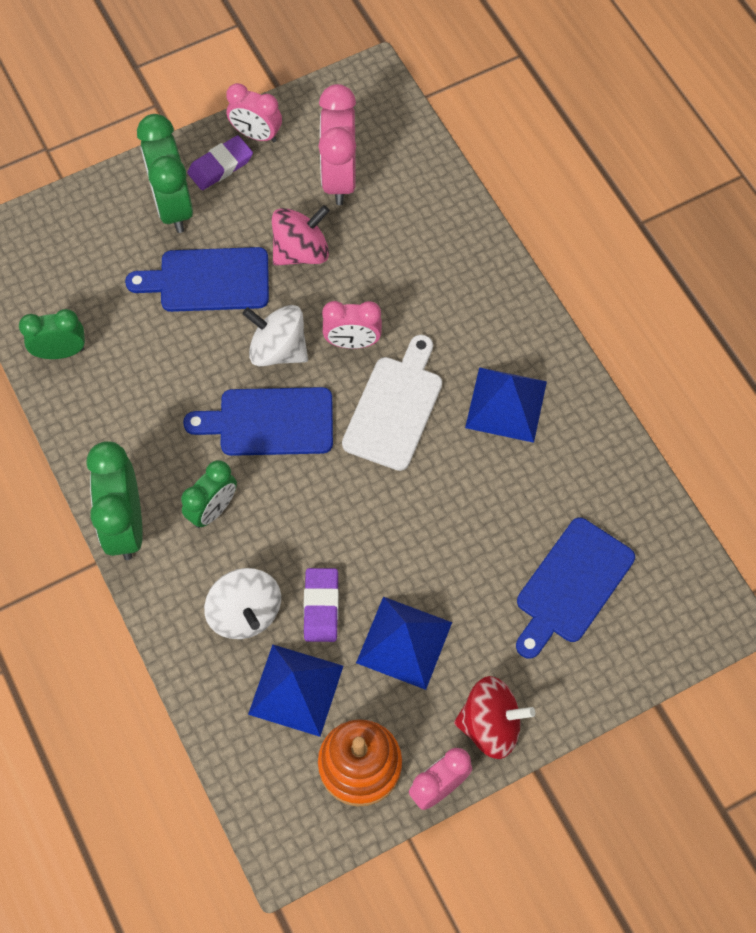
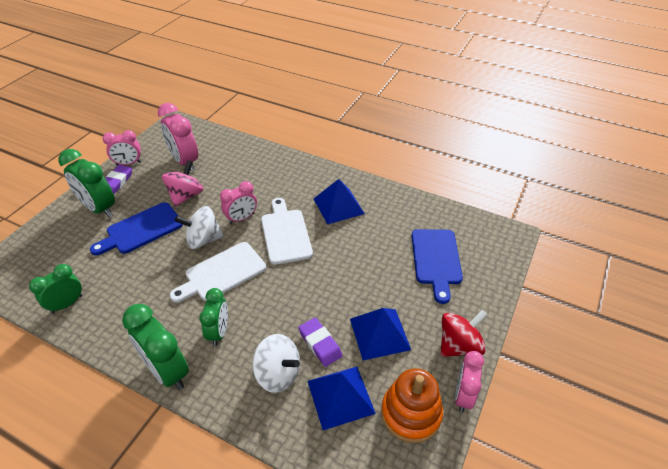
camera: 35 degrees left, 20 degrees down
(269, 422) = (222, 273): blue cutting board -> white cutting board

